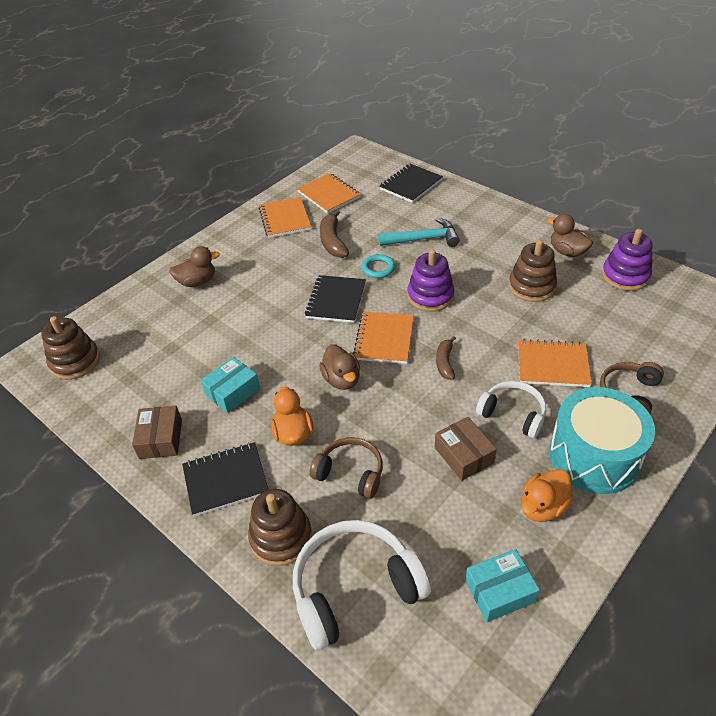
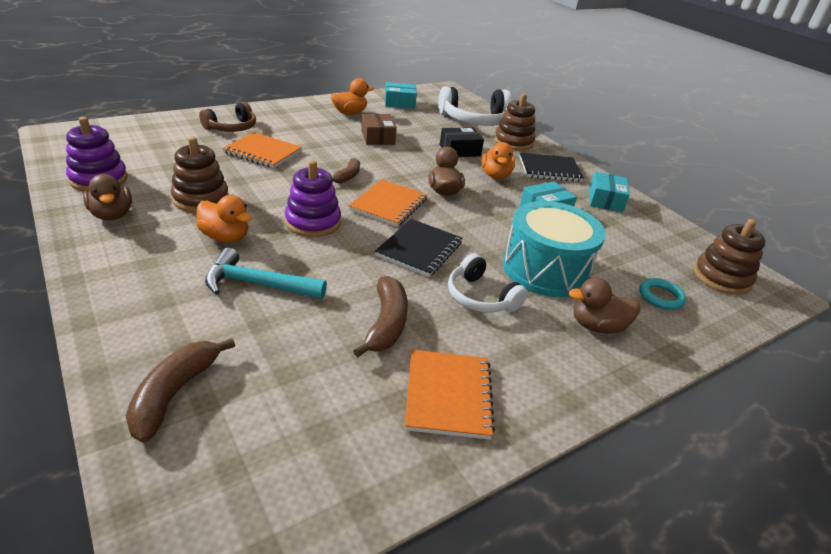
camera: 170 degrees left, 10 degrees down
(161, 439) = (605, 200): brown box -> turquoise box
(329, 195) = (343, 427): orange notebook -> none
(350, 473) = (459, 150): brown headphones -> black box
(378, 268) = (348, 267): turquoise ring -> turquoise ring (660, 297)
(410, 184) = (174, 393): black notebook -> brown banana
(476, 262) = (225, 237): none -> orange duck
(513, 414) = (325, 142): white headphones -> white headphones (480, 297)
(594, 456) = (295, 117): turquoise drum -> turquoise drum (545, 269)

